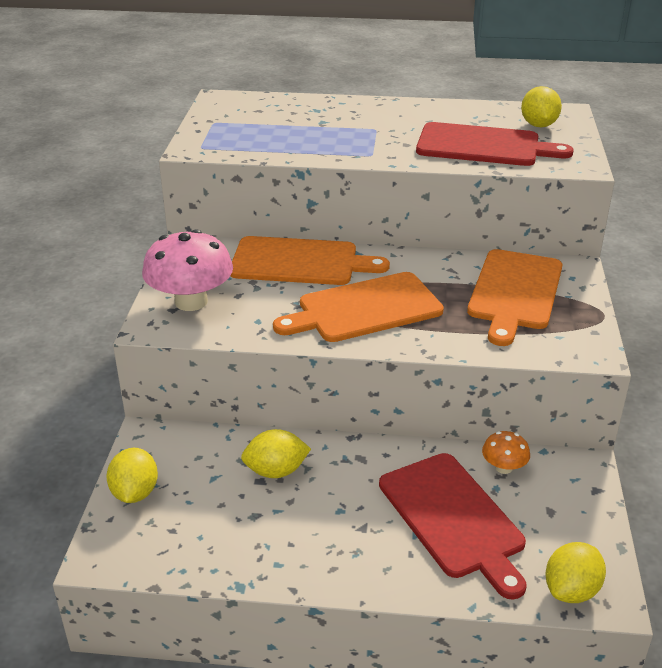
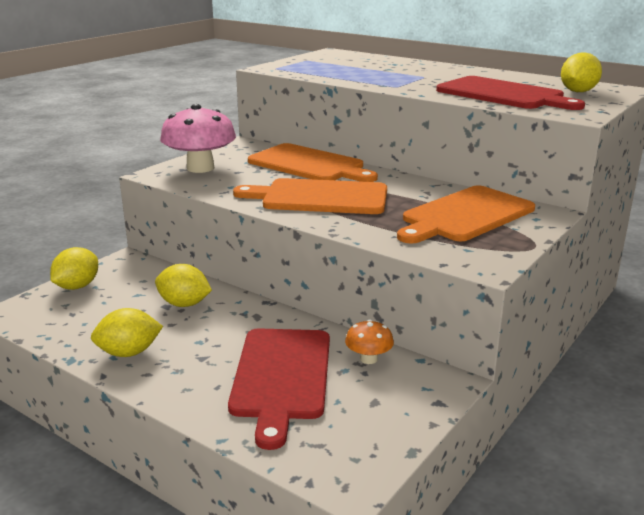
camera: 30 degrees right, 10 degrees down
(571, 590) = (323, 463): yellow lemon -> yellow lemon (129, 353)

